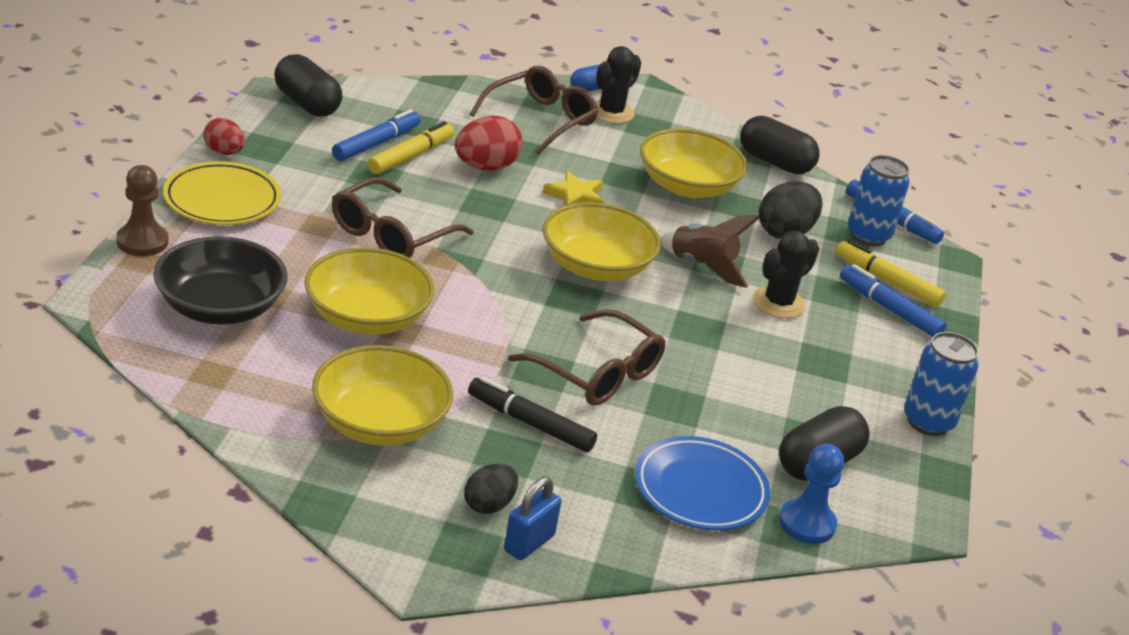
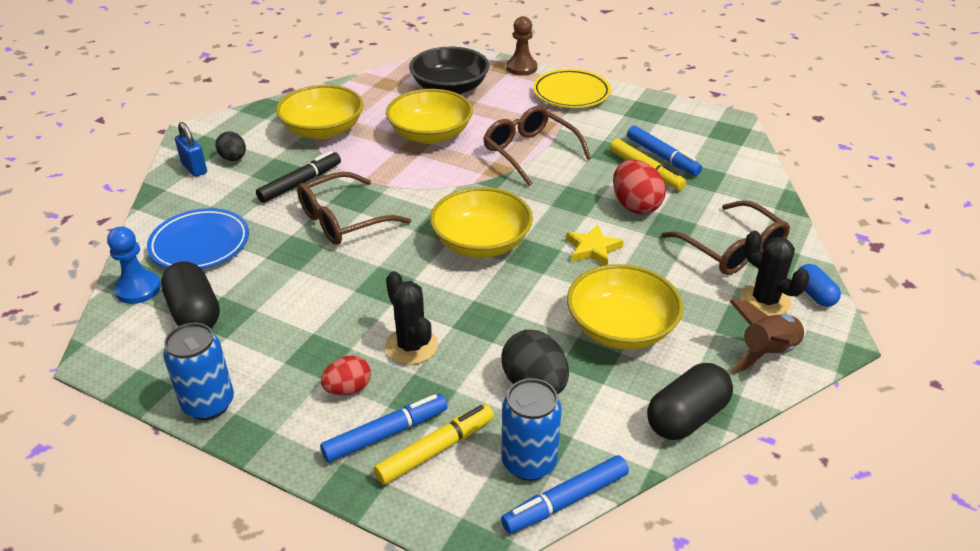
camera: 110 degrees right, 5 degrees up
(224, 152) = (634, 96): red egg -> red egg (348, 389)
(307, 104) = (717, 131): black capsule -> none
(701, 267) = (476, 306): brown rocket -> brown rocket (767, 353)

